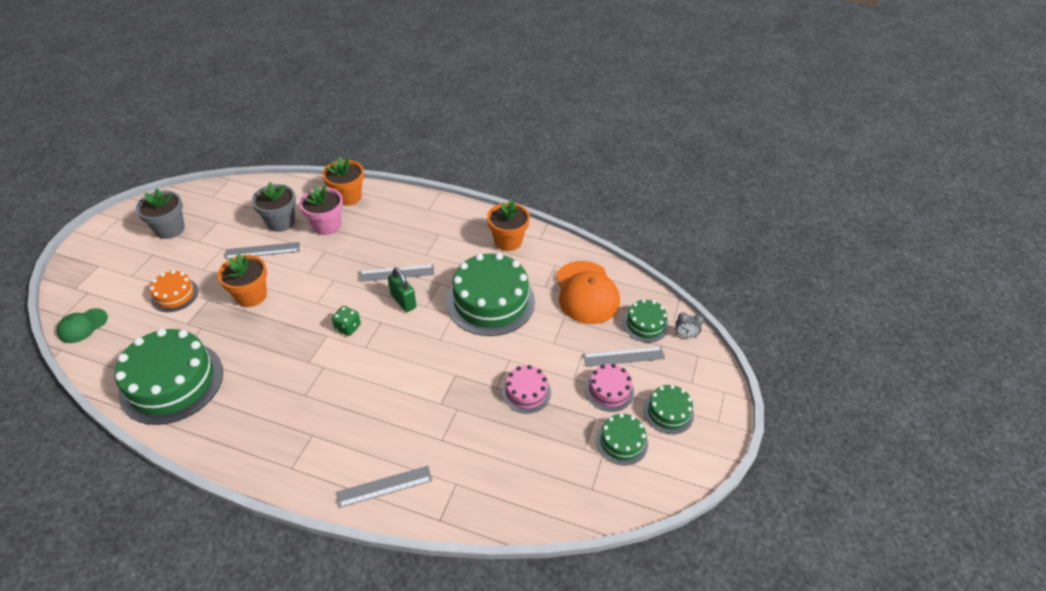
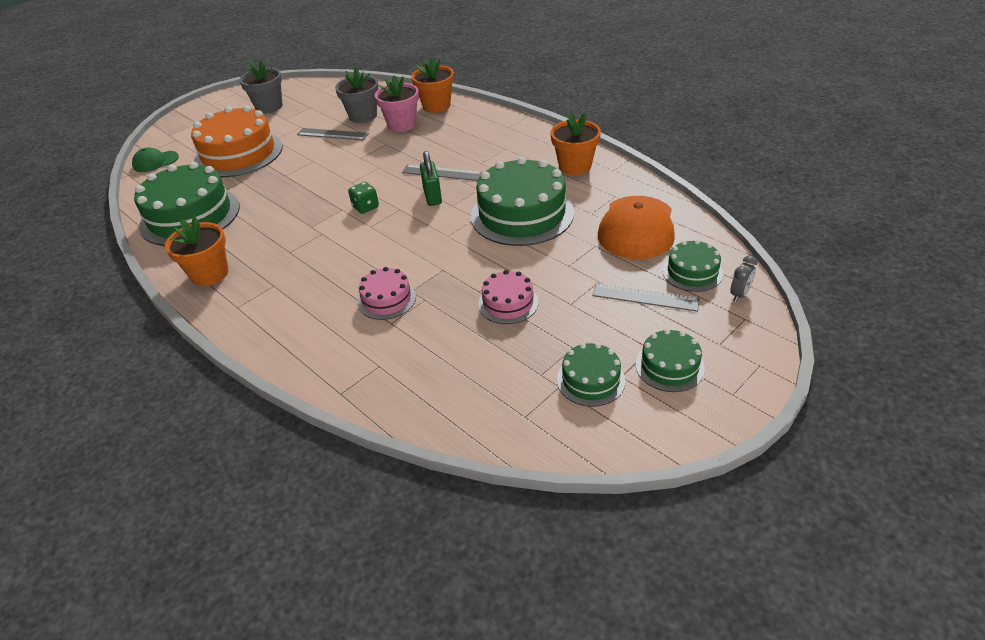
camera: 30 degrees right, 5 degrees down
(174, 295) = (238, 153): orange cake -> orange cake, size x1.98
(251, 295) = (299, 166): orange flower pot -> orange flower pot (210, 274)
(384, 486) = (308, 347): grey ruler -> none
(609, 390) = (606, 325): pink cake -> pink cake (386, 299)
(685, 335) = (739, 294): grey clock -> grey clock turned 90 degrees counterclockwise

